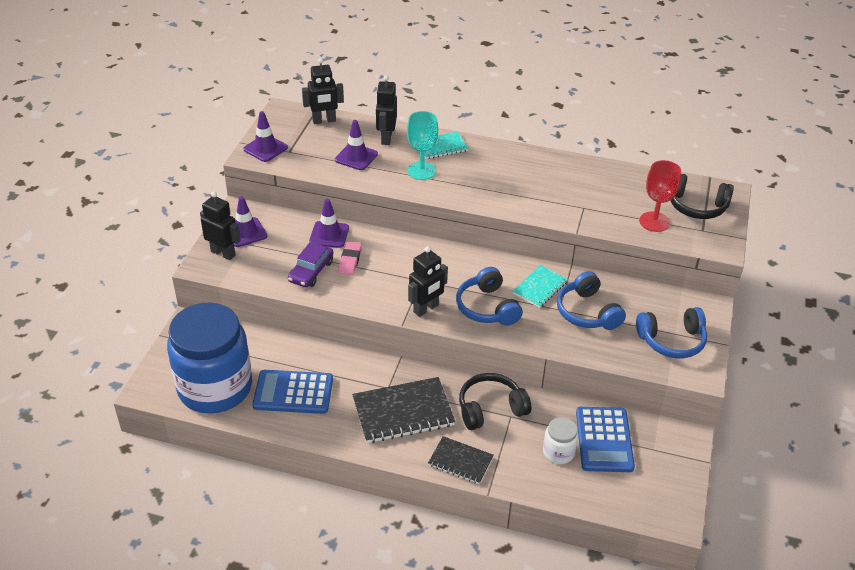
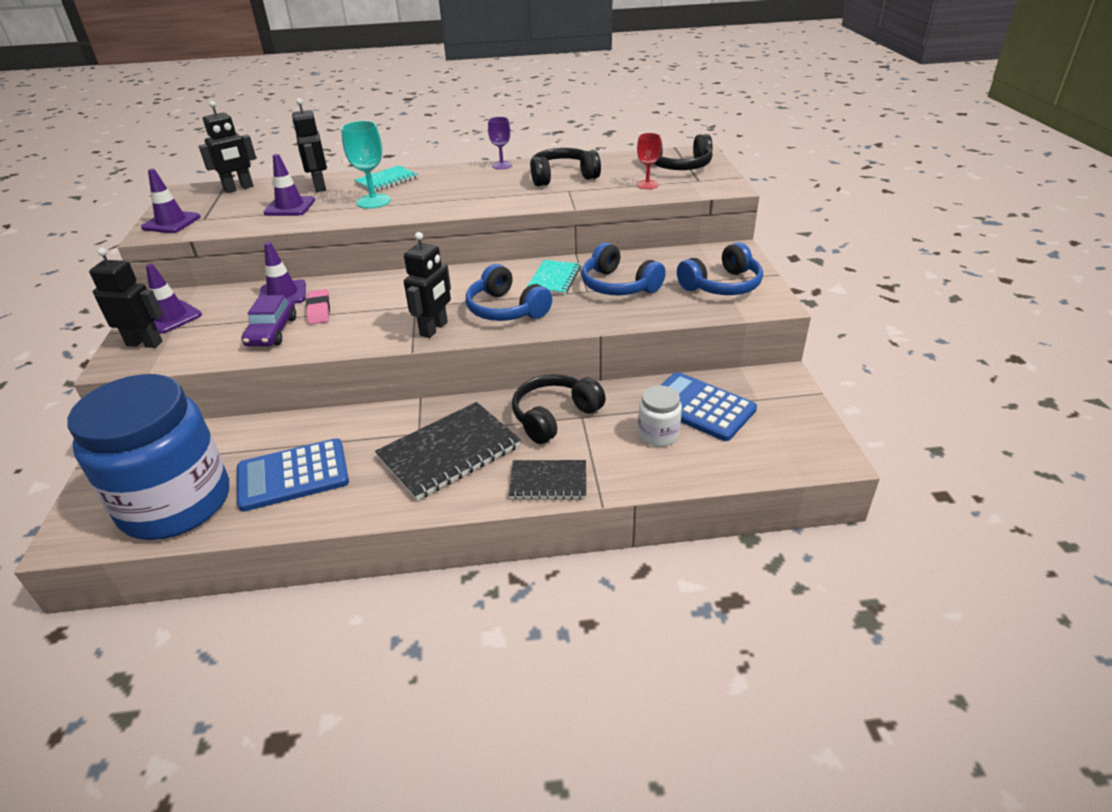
camera: 20 degrees left, 5 degrees down
(544, 156) = (501, 165): none -> purple goblet
(587, 188) = (562, 177): none -> black headphones
(604, 440) = (700, 407): blue calculator -> blue calculator turned 150 degrees clockwise
(654, 222) = (647, 185): red goblet -> red goblet, size x0.66

